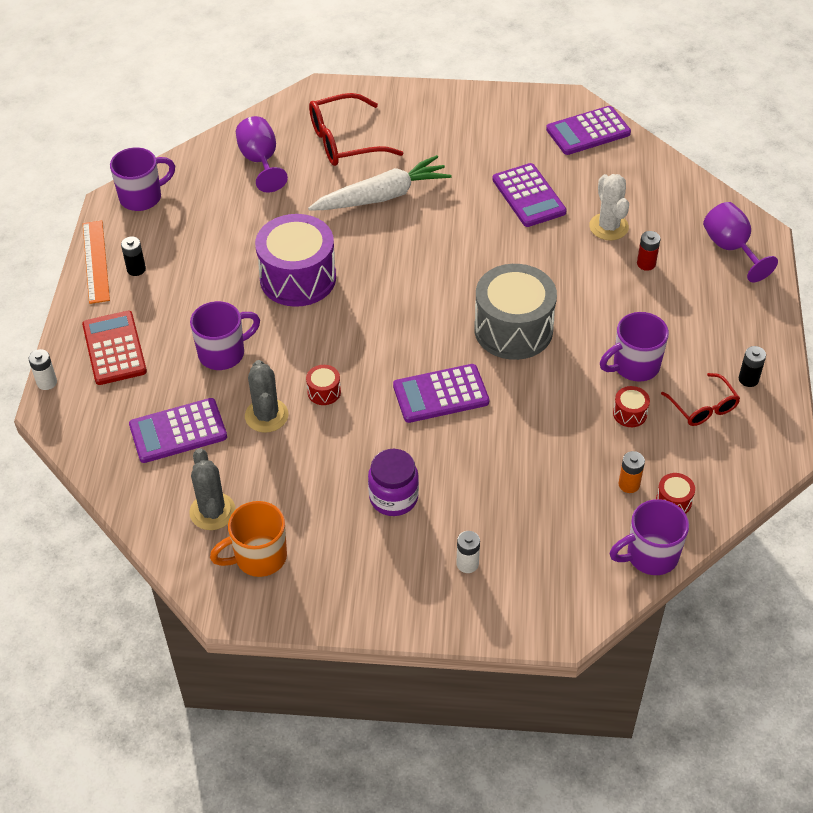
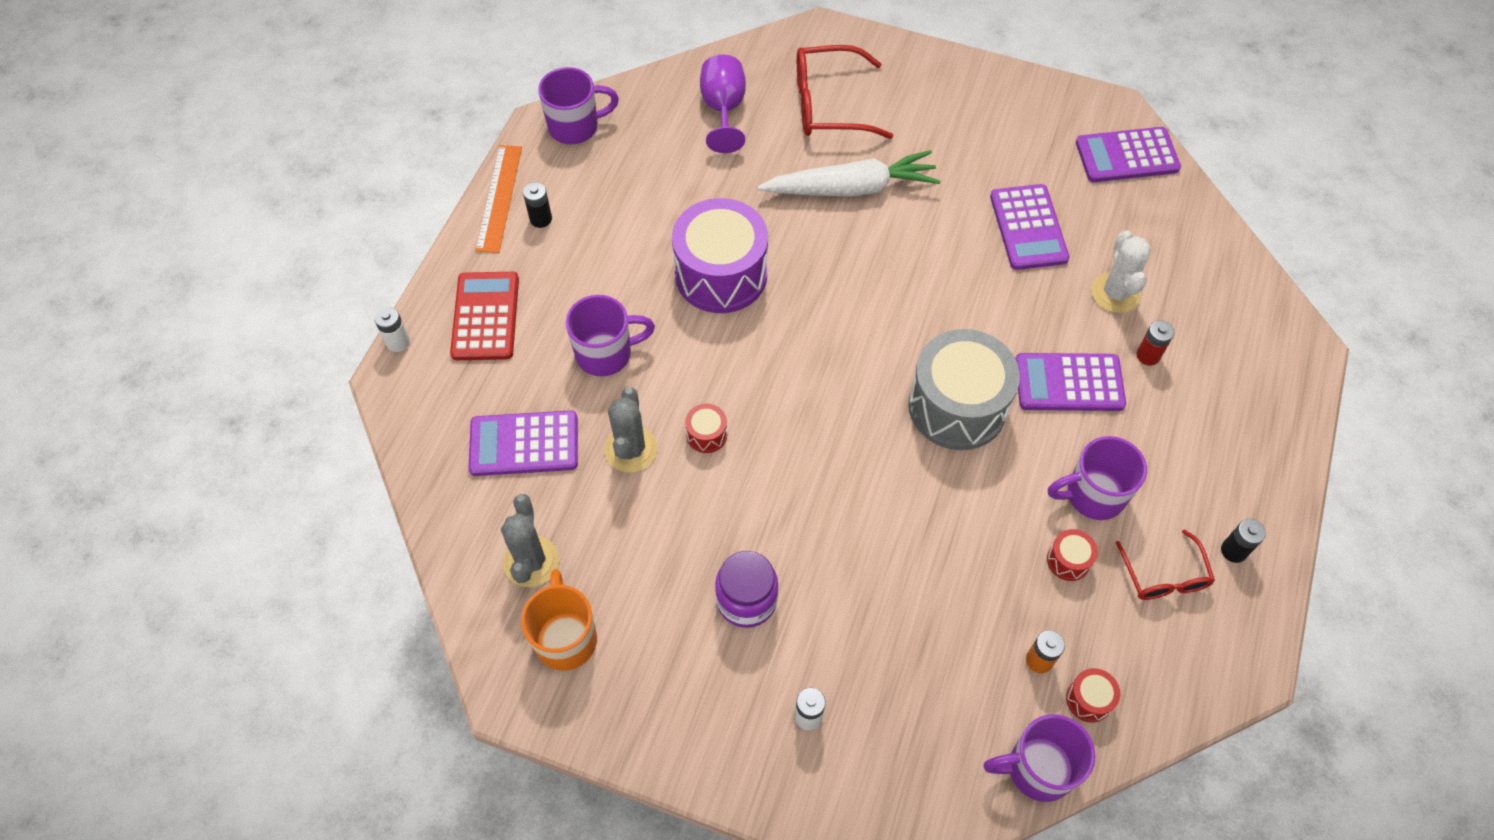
camera: 15 degrees right, 10 degrees up
(259, 557) = (566, 638): orange mug -> orange mug turned 90 degrees clockwise
(440, 394) = (843, 473): purple calculator -> purple calculator (1069, 383)
(731, 248) = (1263, 360): purple goblet -> none

